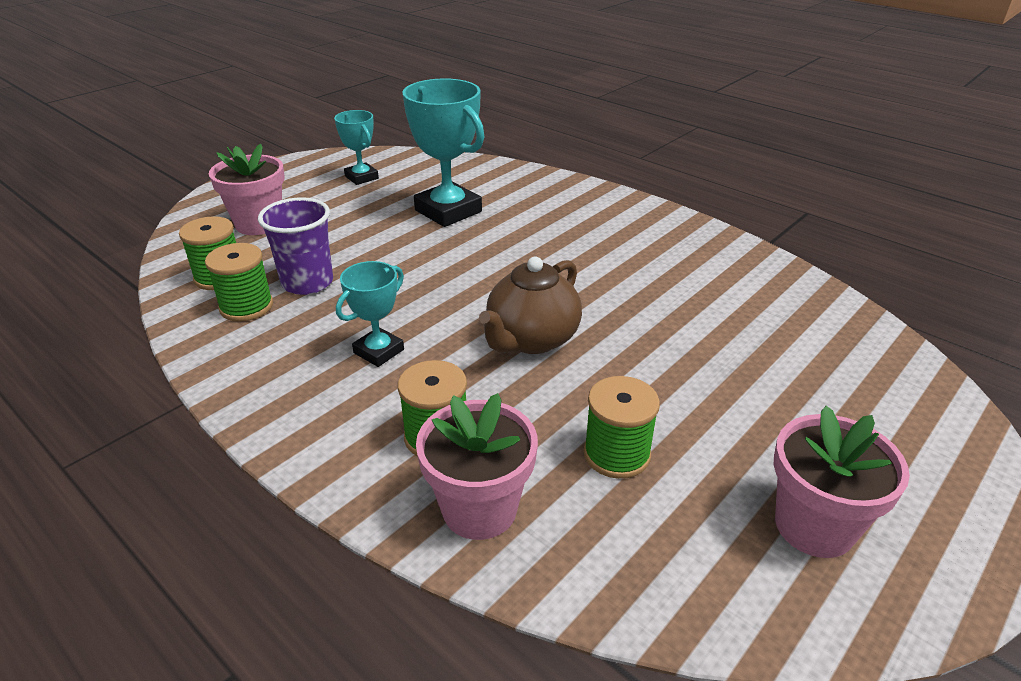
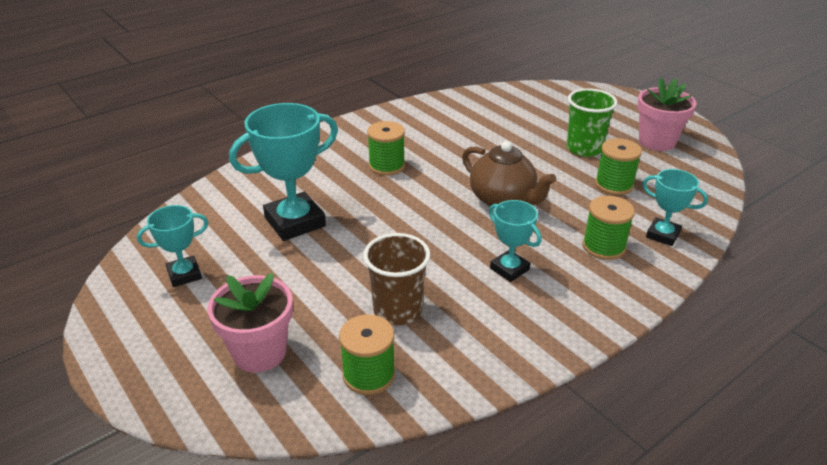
camera: 80 degrees left, 0 degrees up
(246, 306) = (430, 349): green spool -> green spool (386, 166)
(307, 282) = (397, 310): purple cup -> brown cup
(479, 509) = (662, 235): pink flower pot -> turquoise trophy
(722, 419) = (584, 148): none -> green cup

